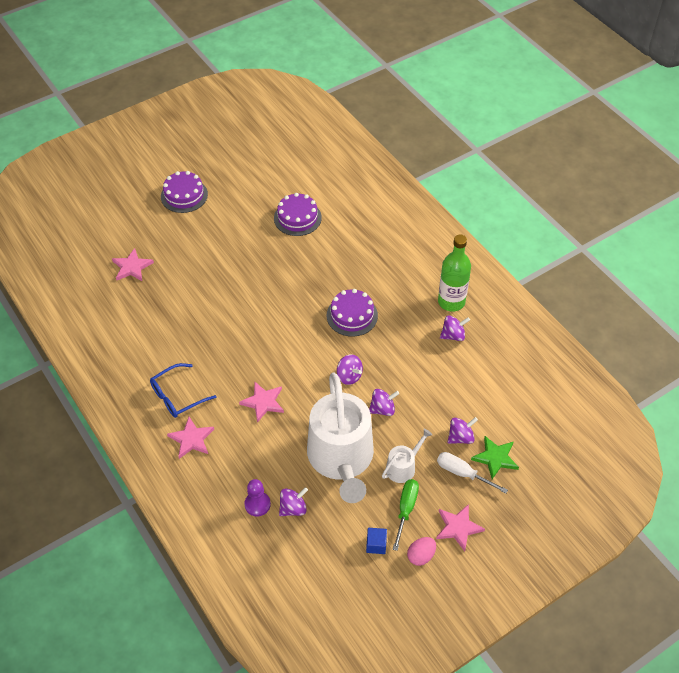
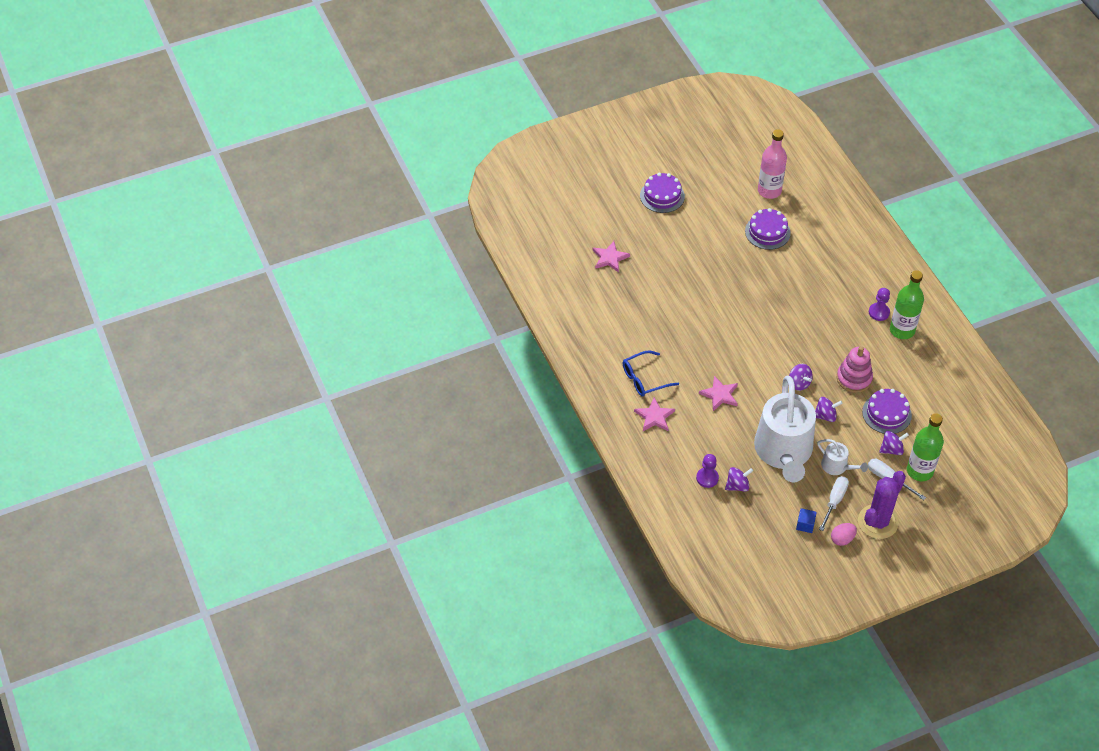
camera: 10 degrees right, 0 degrees up
(295, 176) = (769, 191): none -> pink bottle
(352, 315) = (808, 330): purple cake -> purple cake (886, 413)
(403, 467) = (837, 466): white watering can -> white watering can turned 75 degrees clockwise
(406, 509) = (834, 501): green screwdriver -> white screwdriver
(408, 362) = (854, 378): none -> pink stacking toy
(424, 286) = (879, 312): none -> purple pawn
(453, 335) = (899, 361): purple spinning top -> none
(458, 527) = (877, 522): pink star -> purple cactus
(495, 458) = (919, 471): green star -> green bottle

